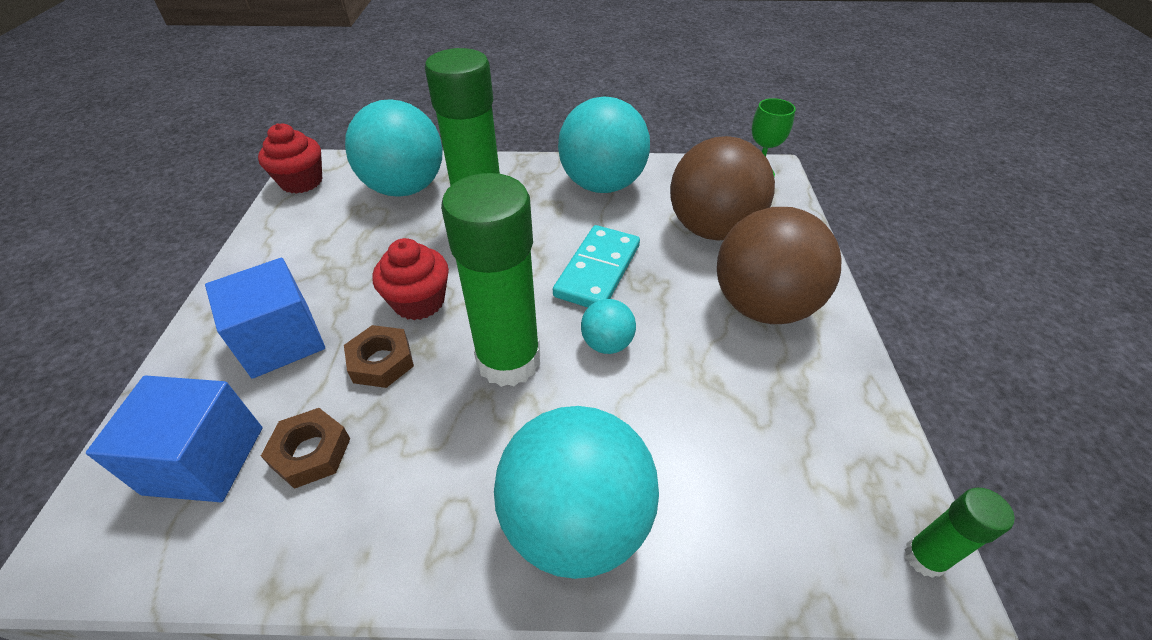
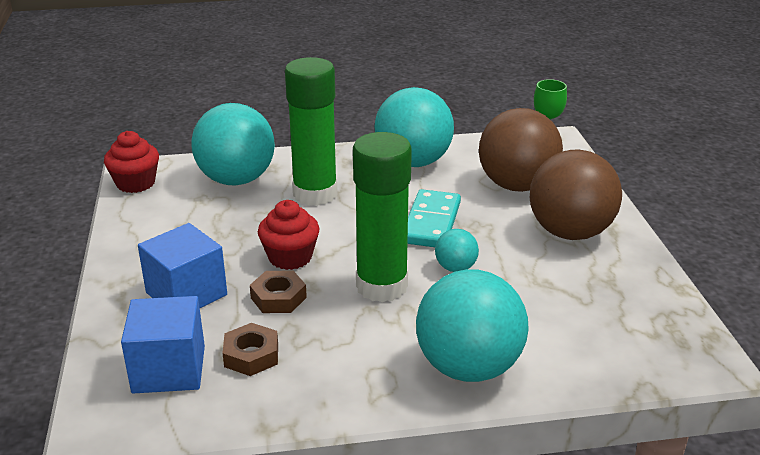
camera: 10 degrees left, 15 degrees down
(924, 557) = (709, 356): green glue stick -> none

